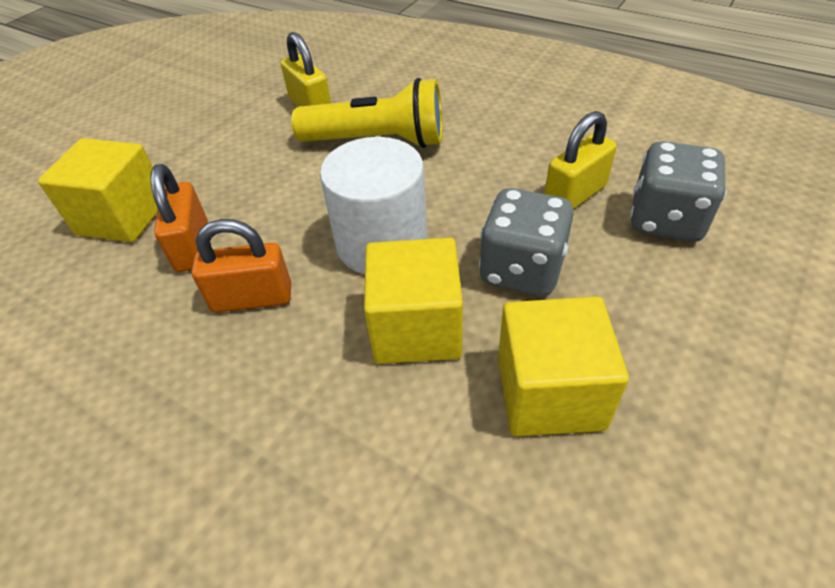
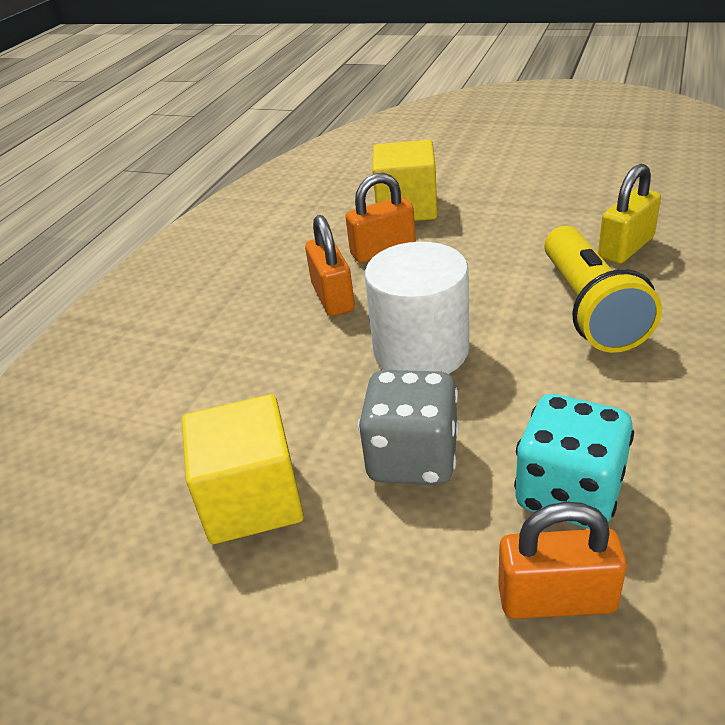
camera: 80 degrees right, 10 degrees down
(416, 328) = (316, 397): yellow cube -> none
(575, 195) = (569, 493): yellow padlock -> turquoise dice
(665, 220) = (556, 599): grey dice -> orange padlock

